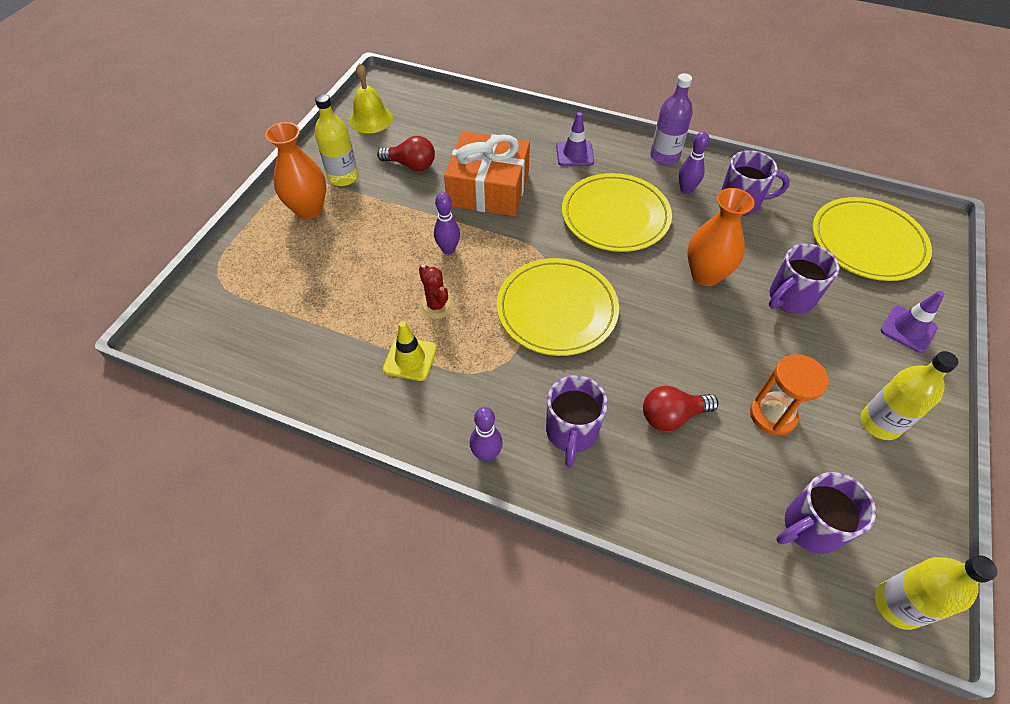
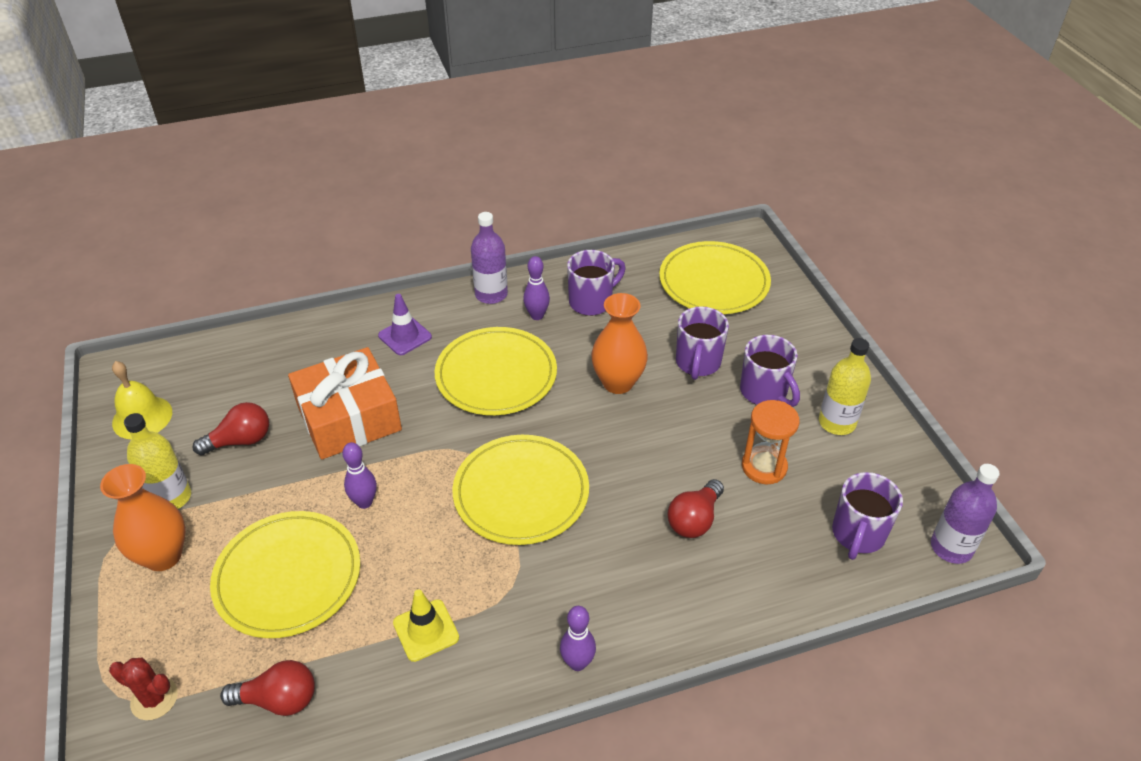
camera: 40 degrees left, 10 degrees down
(290, 339) = (278, 699): none -> red light bulb
(362, 267) = (288, 577): none -> yellow plate
(436, 305) = (403, 563): red cactus -> red cactus (154, 699)
(571, 433) = (630, 591): purple mug -> purple mug (764, 392)
(897, 605) = (951, 547): yellow bottle -> purple bottle
(908, 329) = (796, 336): purple traffic cone -> none

